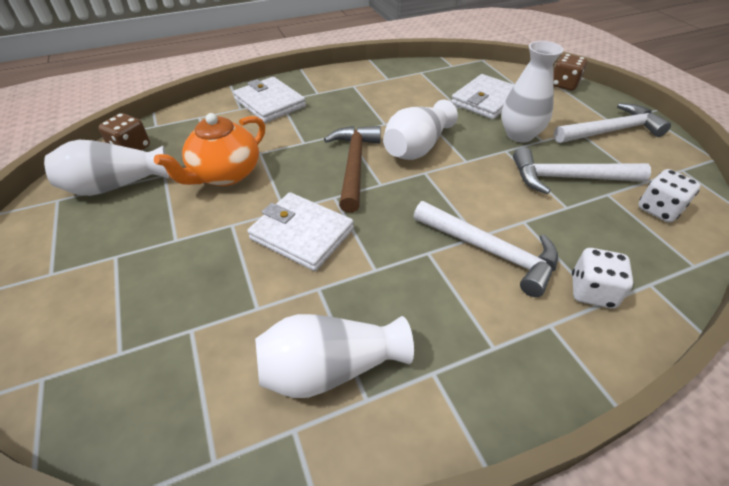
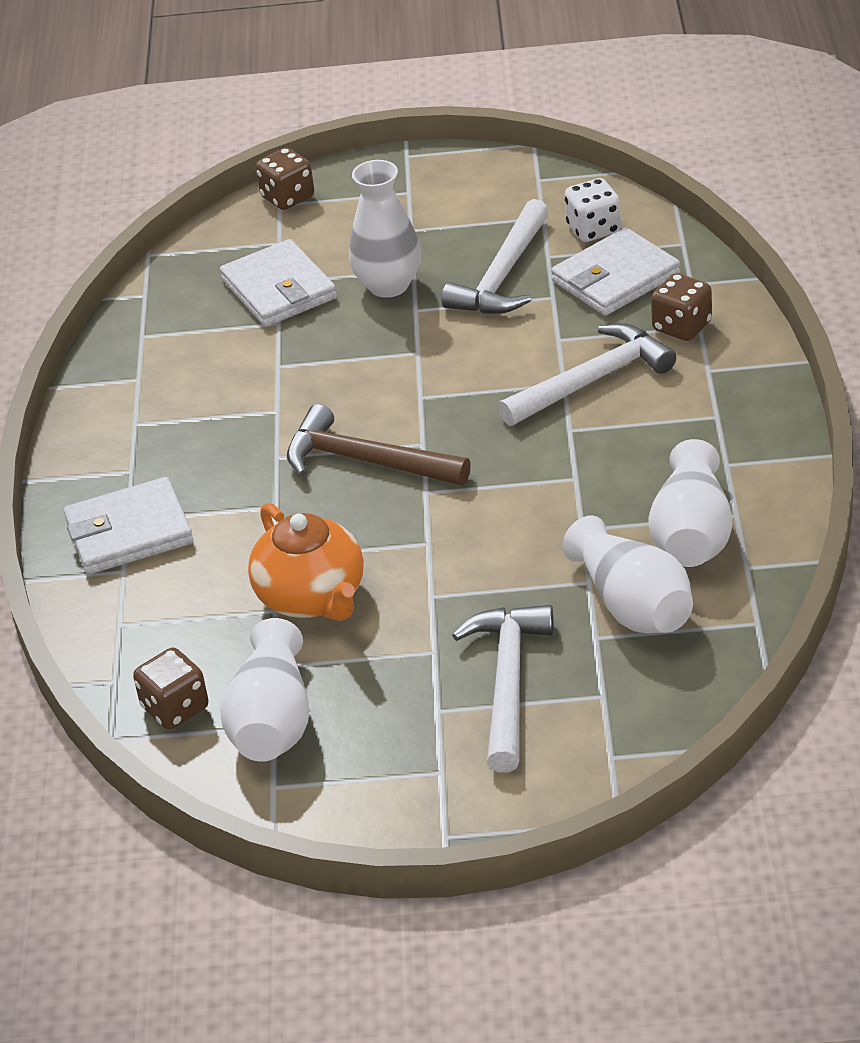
camera: 65 degrees left, 5 degrees down
(302, 234) = (484, 531): white wallet -> white wallet (615, 278)
(417, 147) = (359, 390): white vase -> white vase (632, 604)
(592, 291) = (682, 326): white dice -> brown dice
(611, 131) = (429, 201): white hammer -> white hammer (508, 683)

